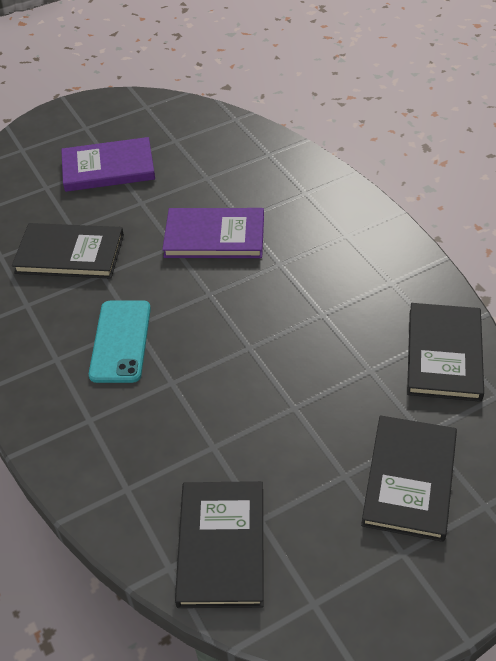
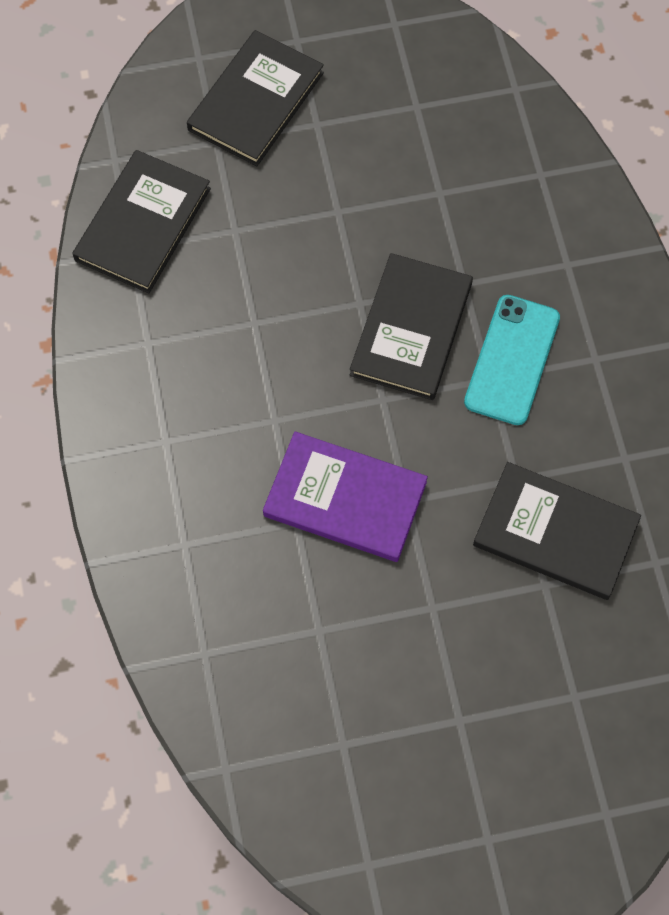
camera: 165 degrees left, 20 degrees up
(108, 168) = (467, 709): purple book -> none
(221, 545) = (461, 93): black book -> black book (411, 329)

